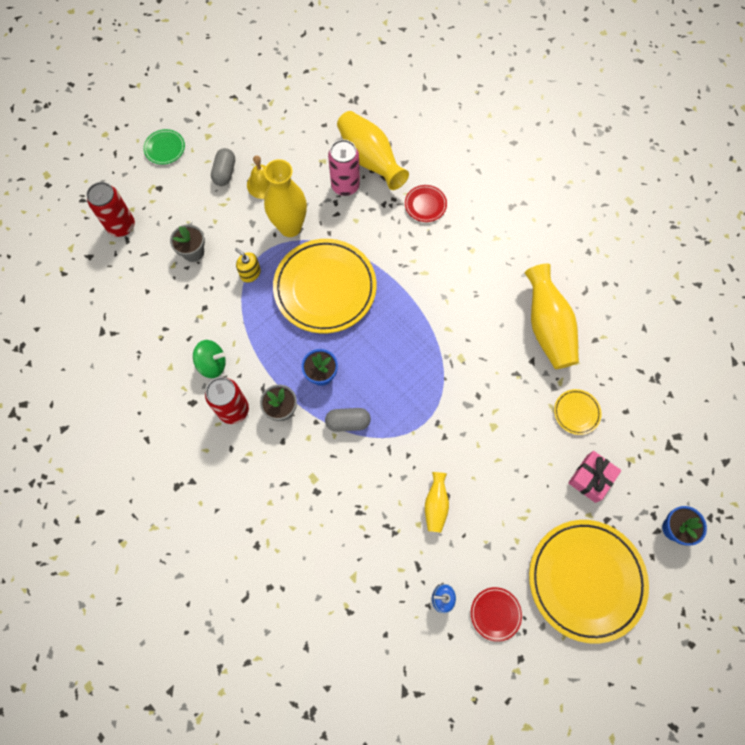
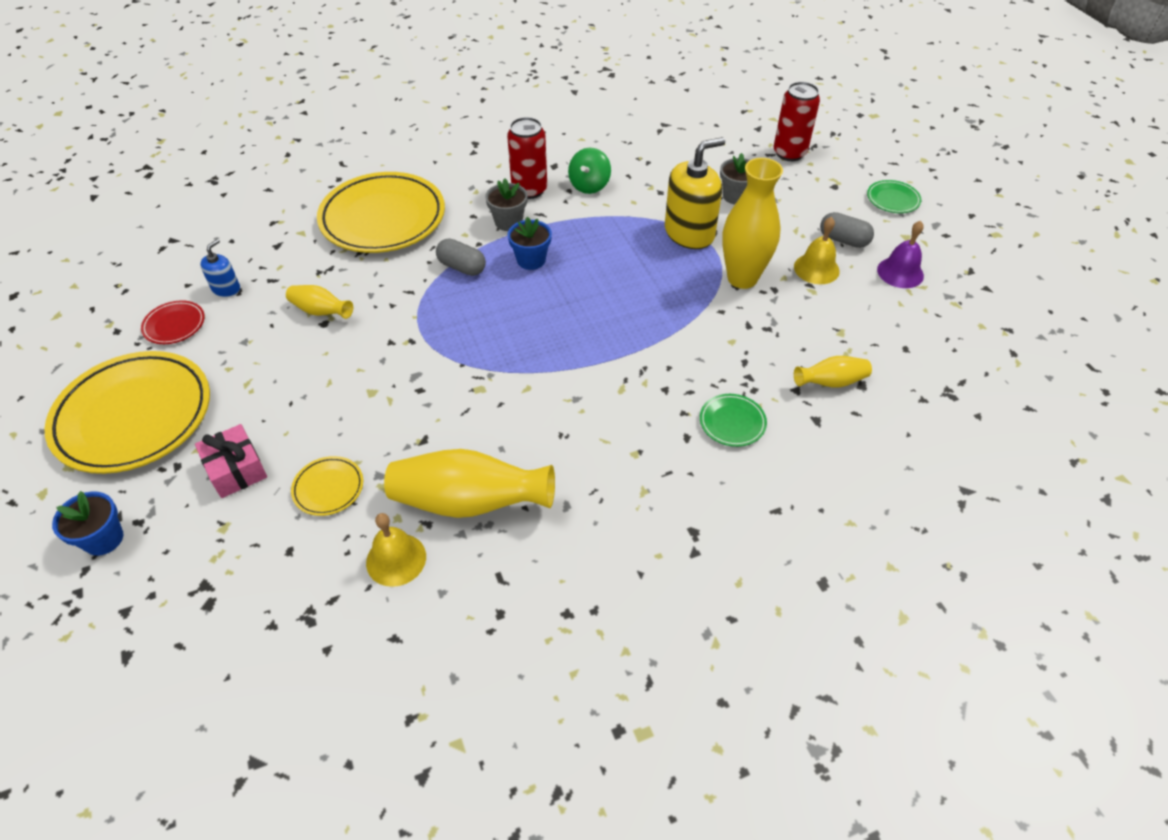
camera: 110 degrees right, 20 degrees down
(249, 135) = (900, 272): none -> purple bell
(250, 273) = (689, 233): yellow soap dispenser -> yellow soap dispenser, size x2.00
(325, 288) = (641, 288): yellow plate -> yellow plate (383, 218)
(345, 186) = (791, 344): pink can -> none
(348, 422) = (462, 267): grey capsule -> grey capsule turned 75 degrees counterclockwise
(370, 159) = (831, 382): yellow vase -> yellow vase, size x0.53
(425, 205) = (732, 422): red plate -> green plate
(601, 349) = (396, 559): none -> yellow bell

